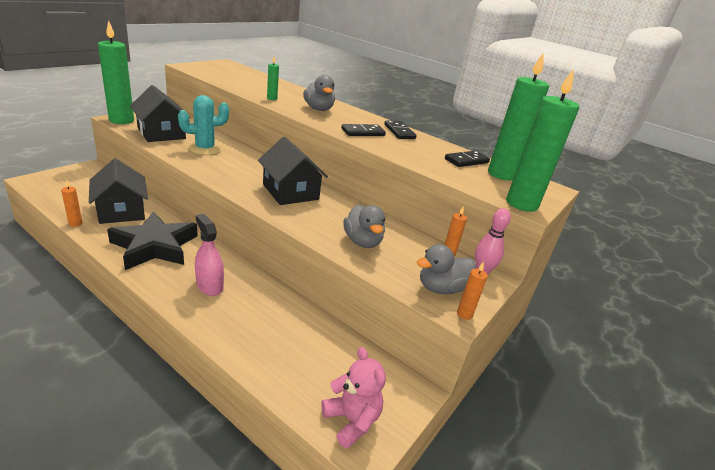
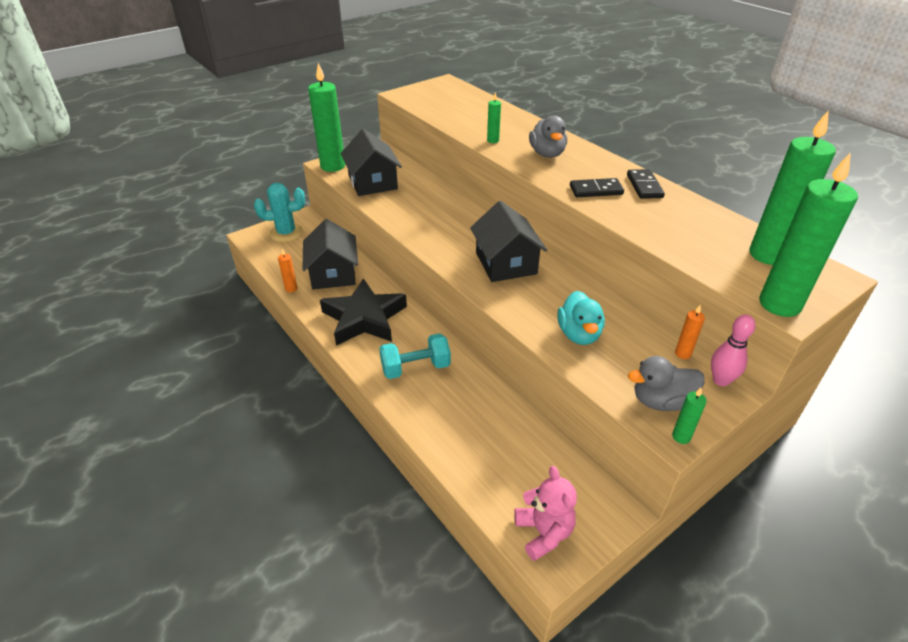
camera: 20 degrees right, 10 degrees up
(205, 149) = (417, 203): turquoise cactus -> turquoise cactus (286, 233)
(209, 285) = (415, 368): pink spray bottle -> turquoise dumbbell
(362, 242) = (579, 334): grey duck -> turquoise duck
(464, 314) = (681, 437): orange candle -> green candle
(466, 161) = (724, 233): black domino -> none

